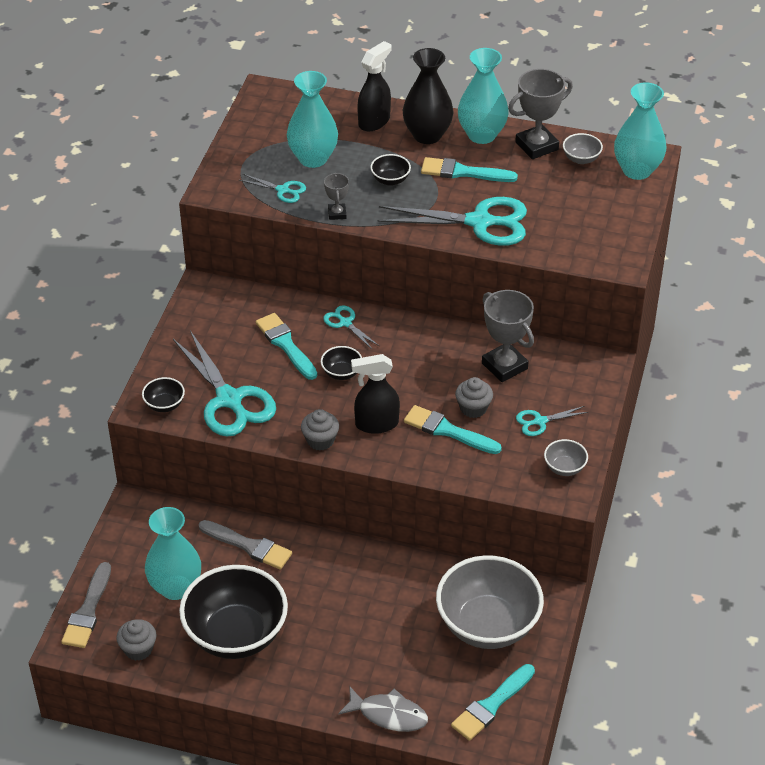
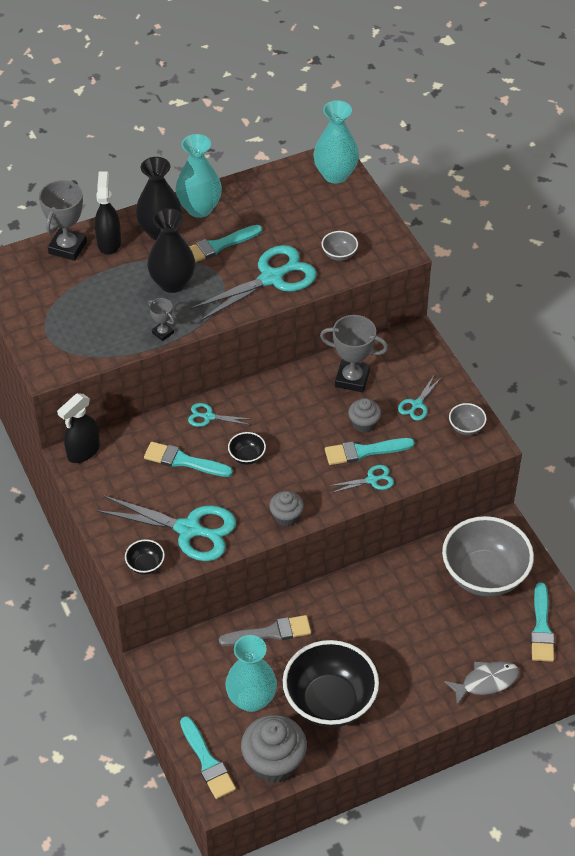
camera: 40 degrees left, 5 degrees up
(88, 610) = (207, 762): grey brush -> turquoise brush
(138, 649) = (274, 762): grey cupcake -> grey cupcake, size x1.81
(282, 190) = (101, 338): turquoise scissors -> turquoise scissors (372, 480)
(313, 158) = (96, 299): turquoise vase -> none
(376, 424) = (311, 479): black spray bottle -> black spray bottle (83, 452)
(390, 180) = (172, 283): black bowl -> black vase
(536, 146) = (247, 195): grey trophy -> grey trophy (67, 247)
(581, 159) = (289, 187): grey bowl -> grey bowl (339, 254)

